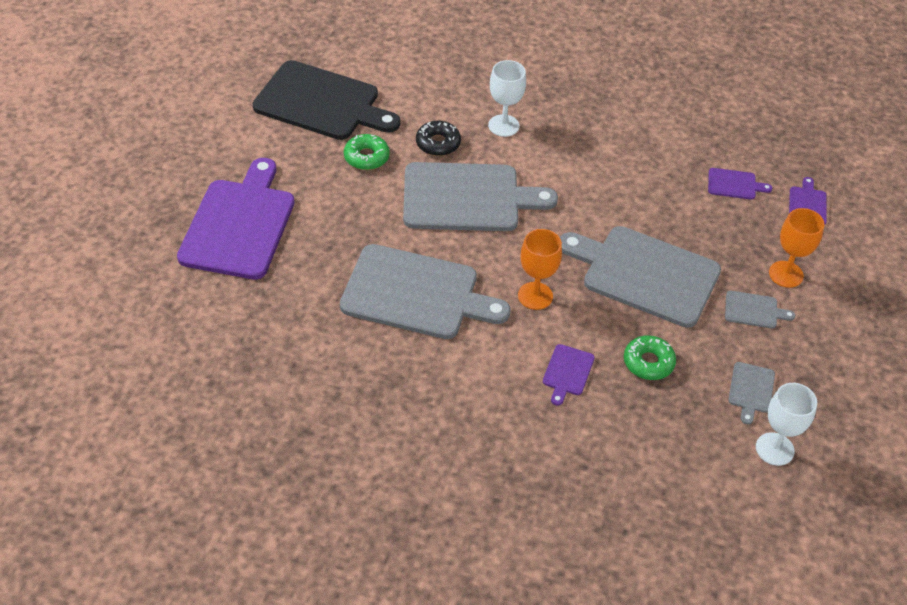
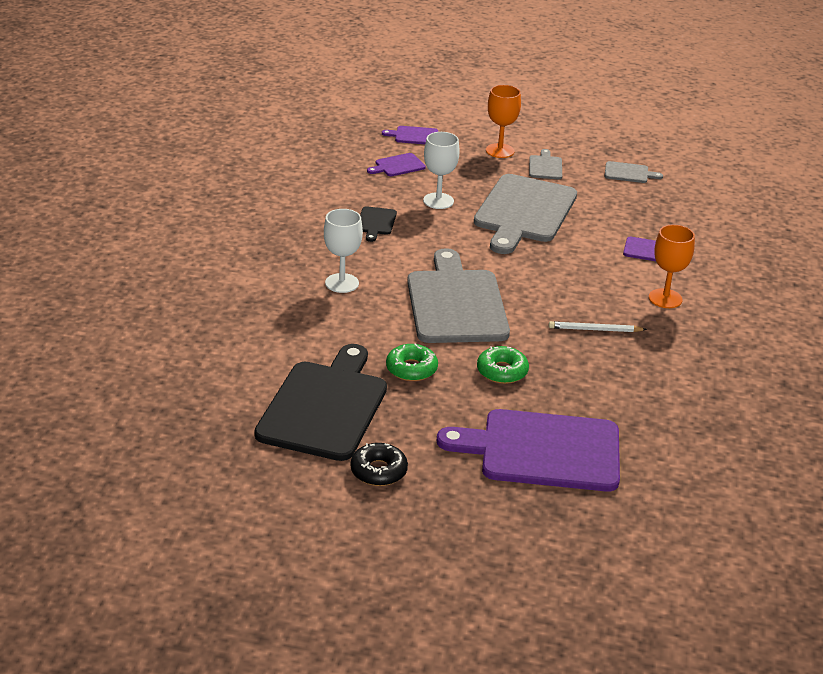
camera: 95 degrees left, 15 degrees down
(416, 293) = (595, 329): grey cutting board -> white pencil
(438, 143) = (378, 323): black donut -> black donut (378, 471)
(535, 296) = (571, 266): orange goblet -> orange goblet (665, 298)
(613, 157) = (376, 222): none -> black cutting board
(648, 362) = (622, 214): green donut -> green donut (502, 371)
(734, 184) = (398, 166): purple cutting board -> purple cutting board turned 120 degrees counterclockwise
(774, 449) = (680, 167): white goblet -> white goblet (438, 201)

